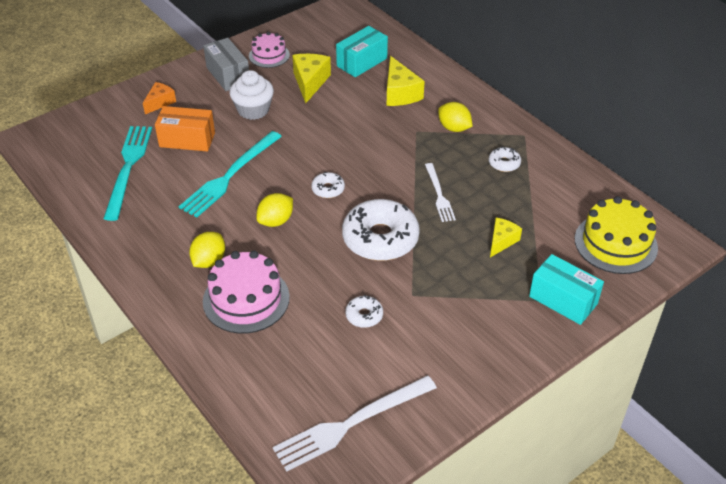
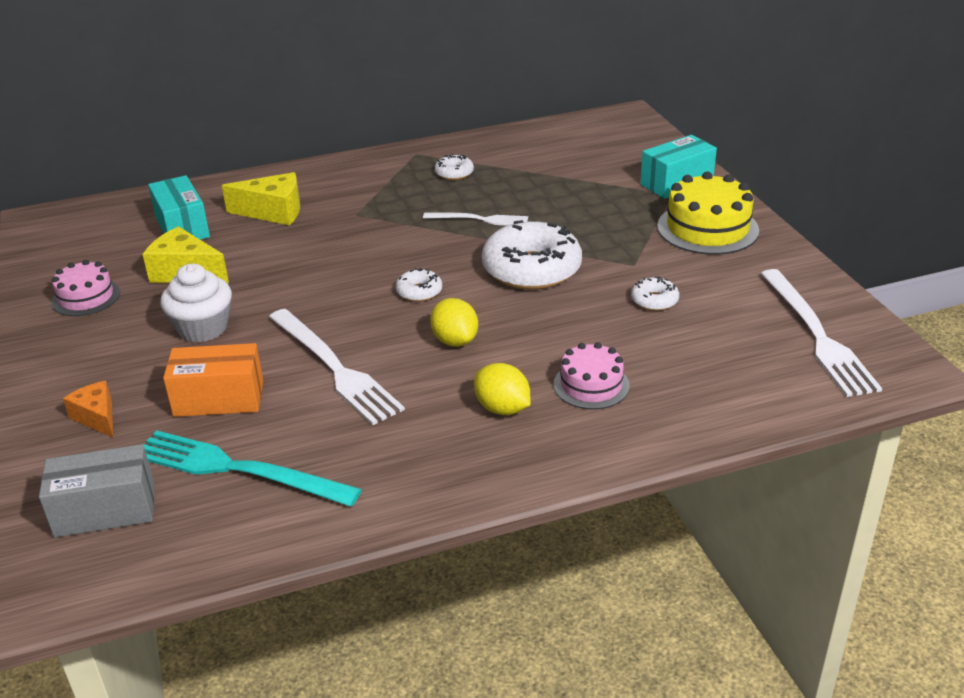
camera: 70 degrees left, 10 degrees down
(187, 140) = (219, 399): orange box -> orange box turned 60 degrees clockwise
(228, 75) = (95, 340): grey box -> grey box (105, 510)
(230, 176) = (335, 368): turquoise fork -> white fork
(246, 299) = (591, 385): pink cake -> pink cake, size x0.62
(454, 128) = (370, 190): yellow lemon -> none
(502, 241) = (576, 198): yellow cheese -> none
(615, 243) = (610, 142): yellow cake -> yellow cake (707, 228)

